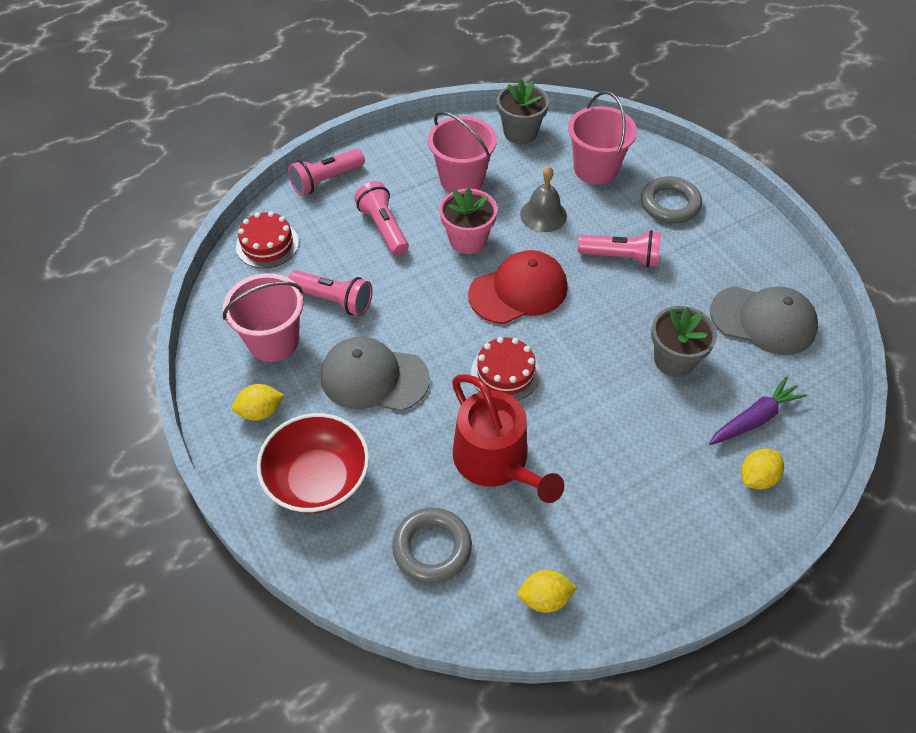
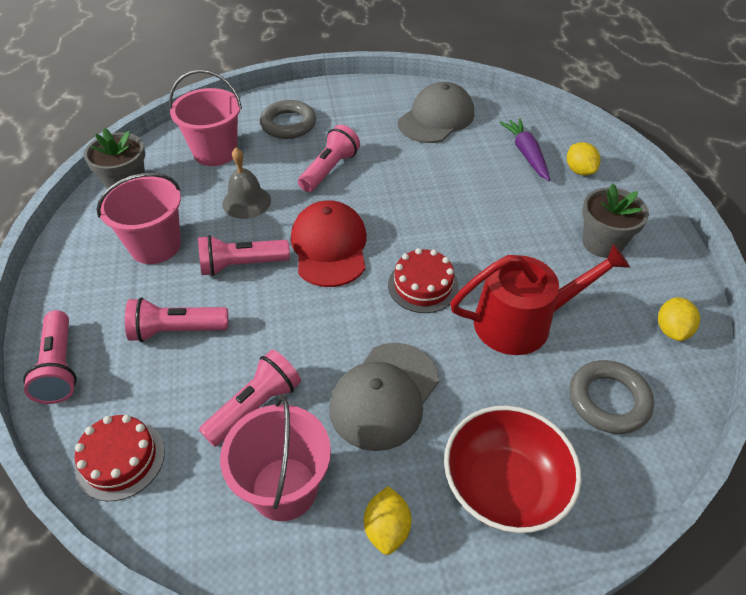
camera: 70 degrees left, 5 degrees down
(467, 240) = (241, 265): pink flower pot -> pink flashlight
(674, 360) = (454, 175): grey flower pot -> grey flower pot (602, 243)

